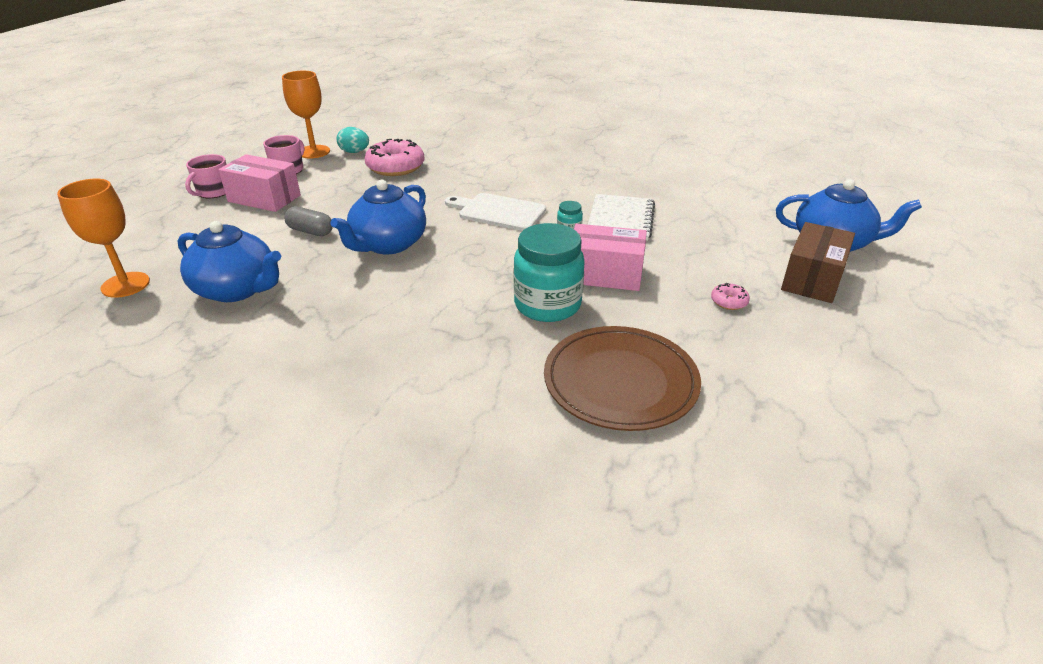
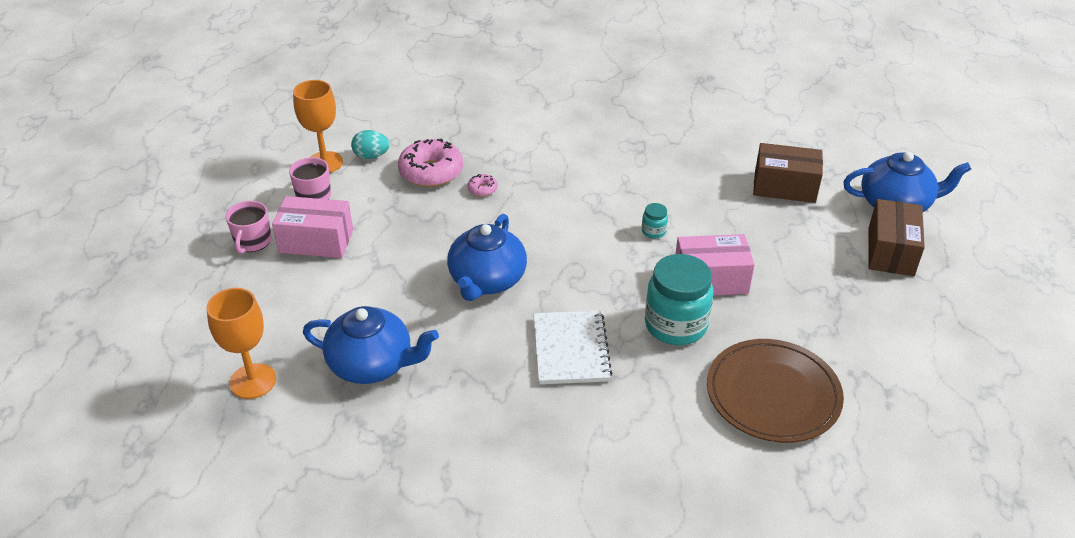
camera: 15 degrees left, 5 degrees up
(310, 231) = (397, 278): grey capsule -> none
(498, 212) = (573, 218): white cutting board -> none
(620, 219) = (696, 208): white notebook -> white notebook (571, 349)
(718, 215) = (784, 187): none -> brown box
(729, 302) = (829, 291): pink donut -> pink donut (482, 189)

